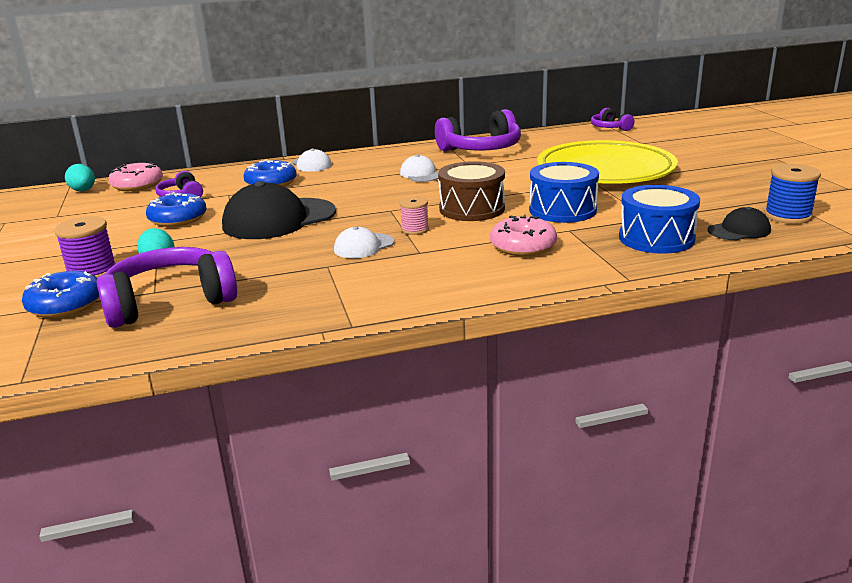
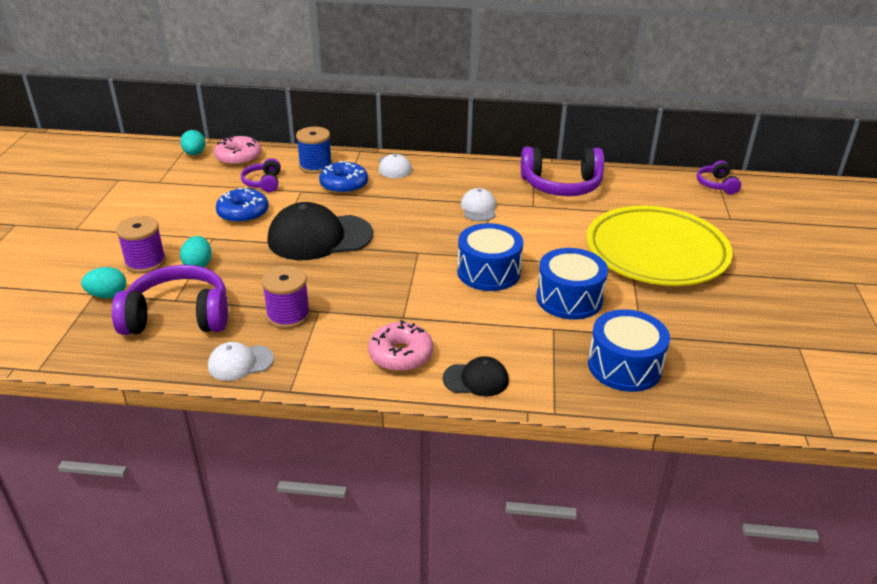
camera: 20 degrees right, 10 degrees up
(65, 305) = (108, 295): blue donut -> turquoise egg
(297, 275) = (288, 315): none -> purple spool
(363, 246) = (363, 295): white cap -> white cap (240, 363)
(415, 229) = (420, 285): pink spool -> none
(472, 209) = (488, 272): brown drum -> blue drum
(523, 246) = (495, 338): pink donut -> pink donut (401, 355)
(739, 230) = (715, 381): black cap -> black cap (476, 379)
(787, 216) = (784, 376): blue spool -> blue spool (315, 166)

